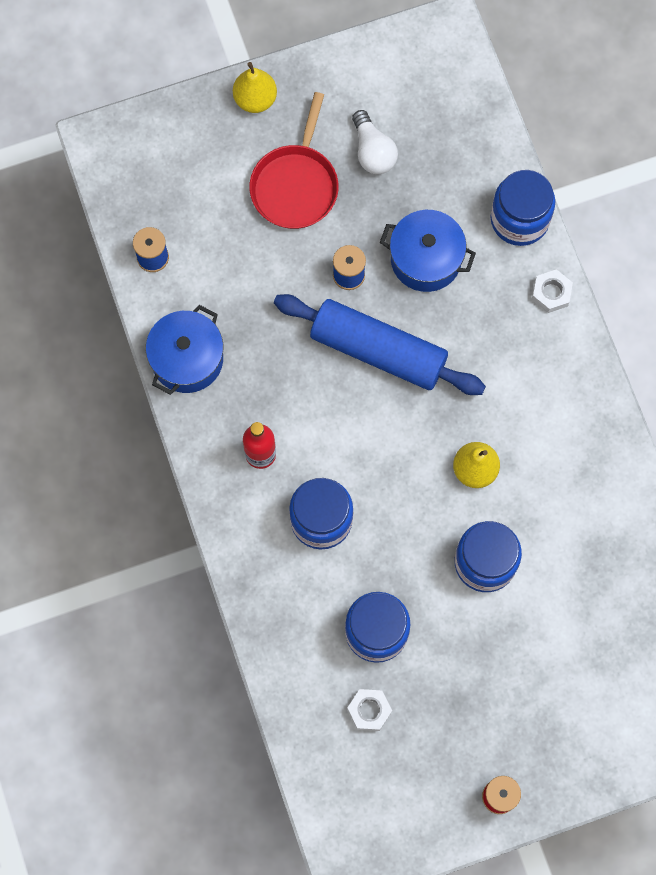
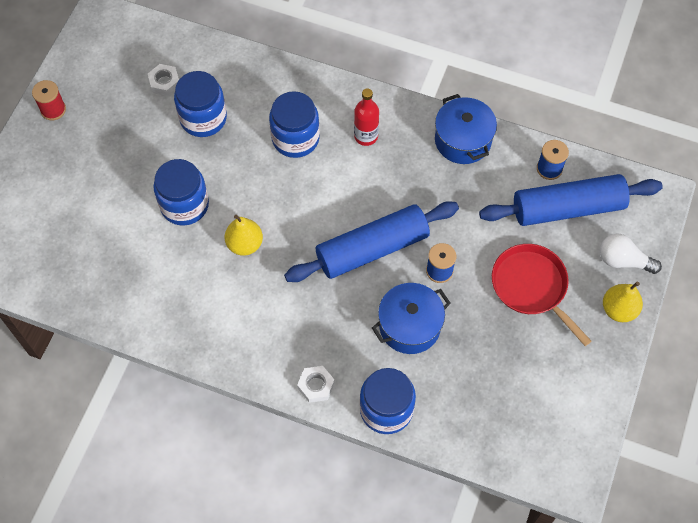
camera: 130 degrees right, 10 degrees down
(183, 211) = (567, 208): none -> blue rolling pin
(373, 151) = (517, 354): white light bulb -> white light bulb (623, 260)

